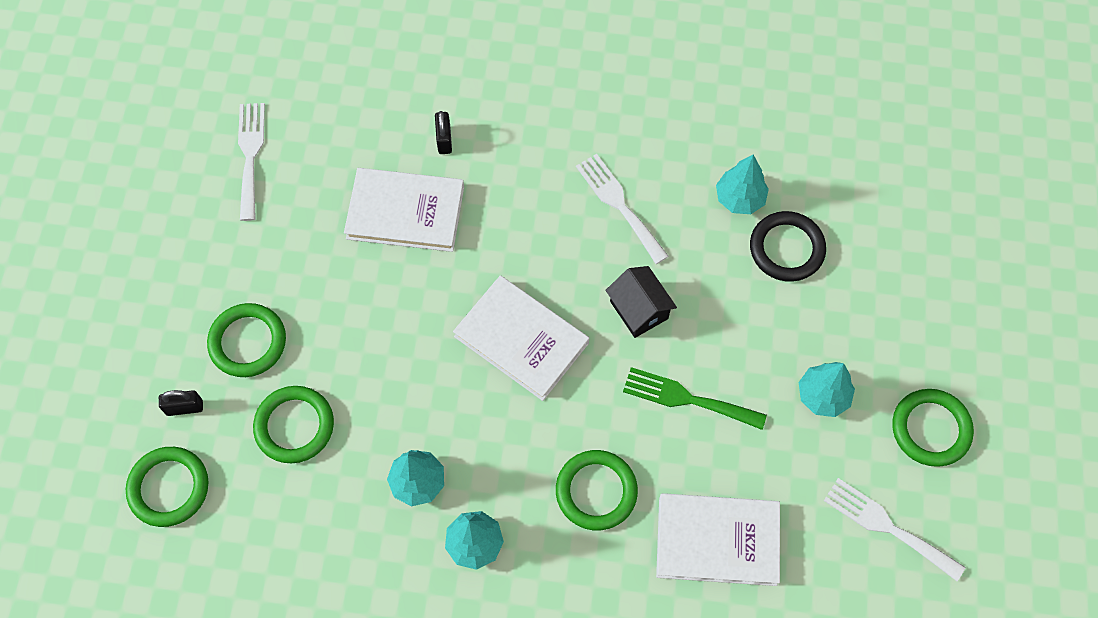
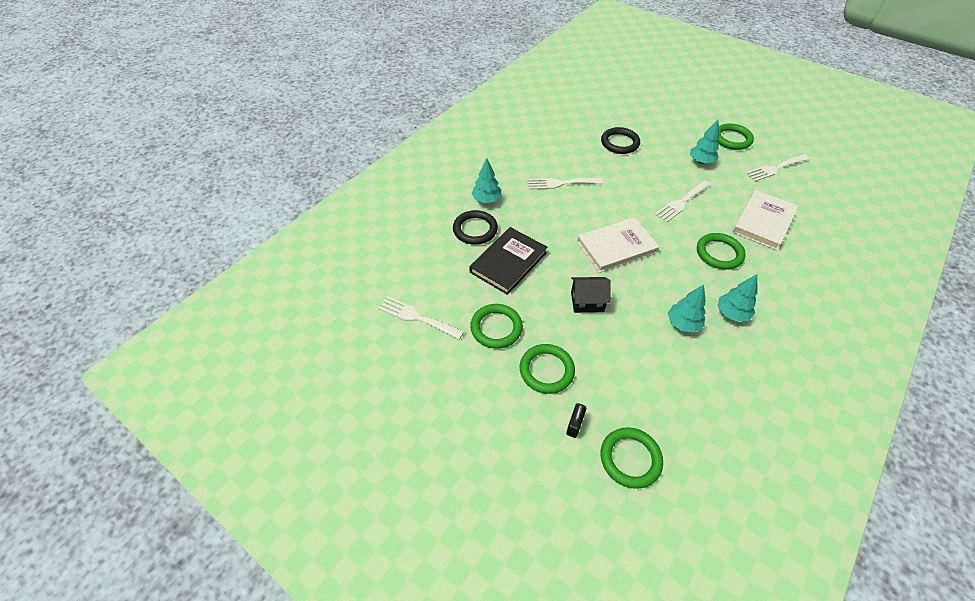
camera: 60 degrees left, 15 degrees down
(294, 426) = (618, 369): green ring -> green ring (496, 328)
(405, 212) = (508, 262): white book -> black book
(444, 140) = (475, 229): black padlock -> black ring
(639, 310) = (624, 199): black house -> black house (587, 302)
(687, 399) = (681, 202): green fork -> white fork
(739, 198) = (584, 146): turquoise tree -> turquoise tree (486, 200)

